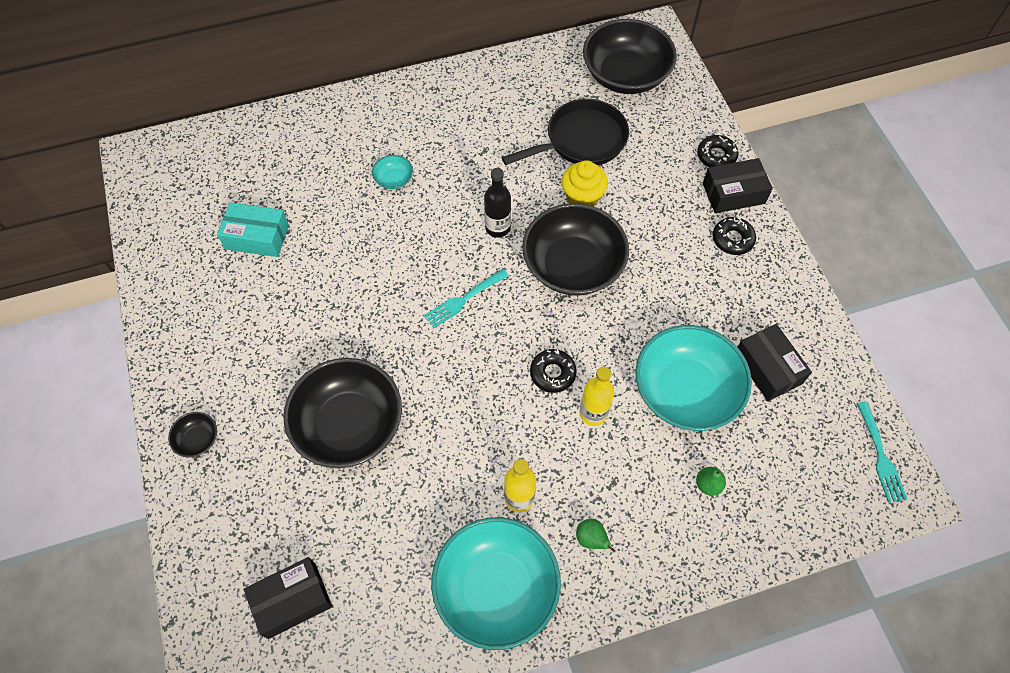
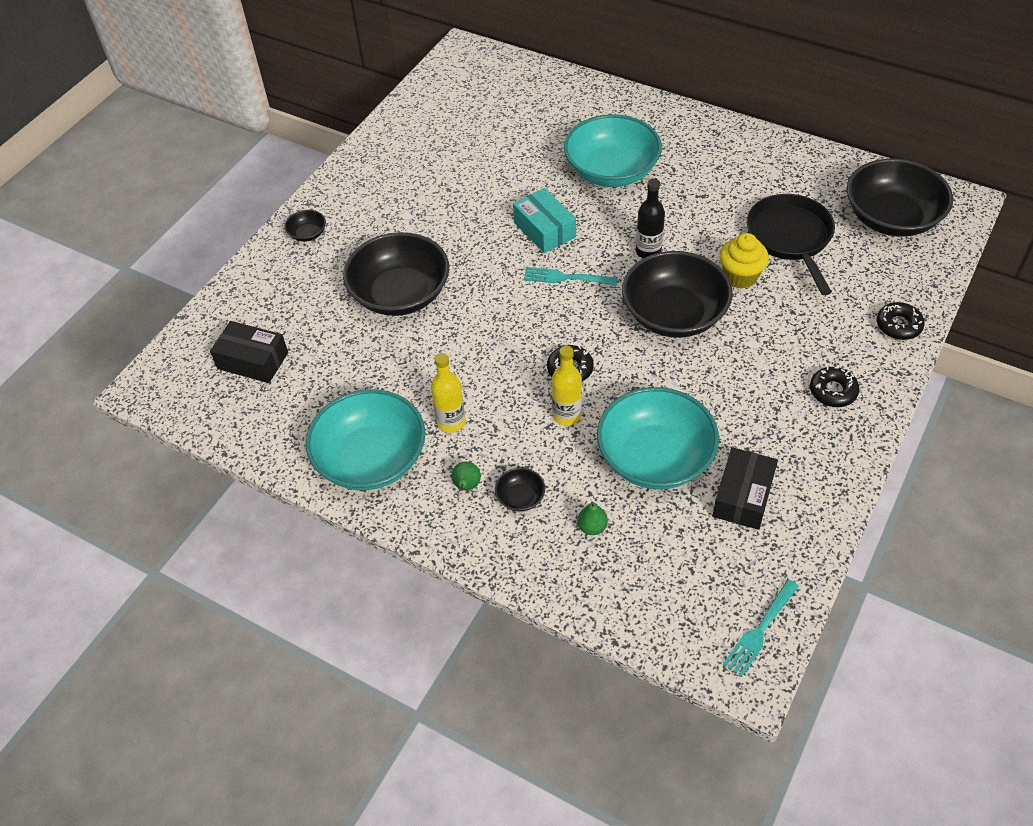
camera: 50 degrees right, 10 degrees down
(257, 237) = (478, 146): turquoise box -> turquoise box (544, 230)
(394, 179) = (611, 171): turquoise bowl -> turquoise bowl, size x2.41
(581, 140) = (790, 238): black pan -> black pan turned 120 degrees counterclockwise
(637, 510) = (520, 497): none -> black bowl
(733, 193) = (878, 361): black box -> none

